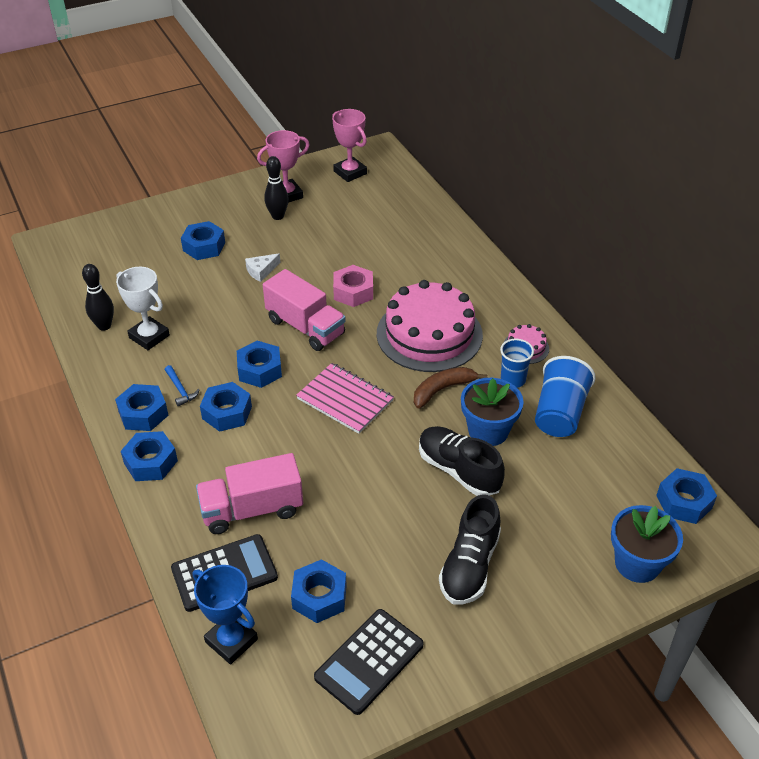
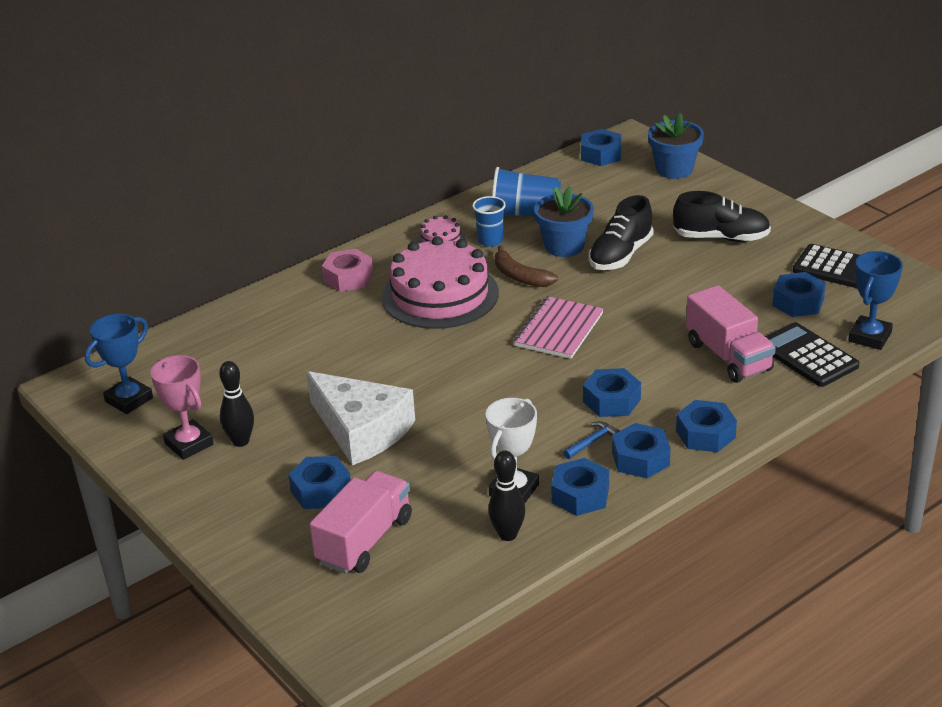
camera: 100 degrees left, 10 degrees down
(259, 370) = (538, 393): blue nut -> blue nut (580, 495)
(261, 271) = (361, 430): white cheese -> white cheese, size x2.50
(305, 327) = (456, 376): pink truck -> pink truck (364, 540)
(350, 172) = (129, 400): pink trophy -> blue trophy
(353, 292) = (383, 354): pink nut -> pink nut (348, 278)

